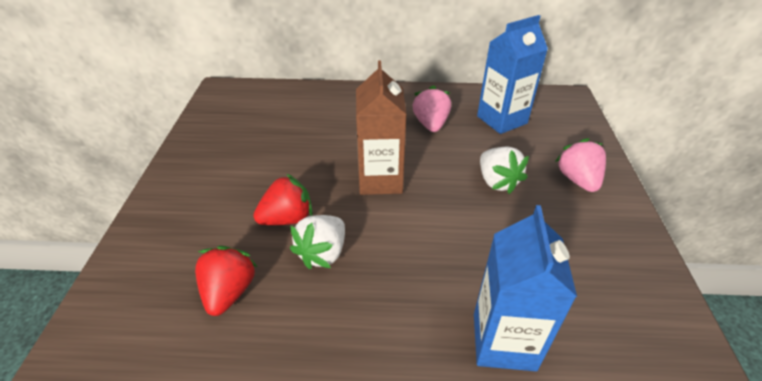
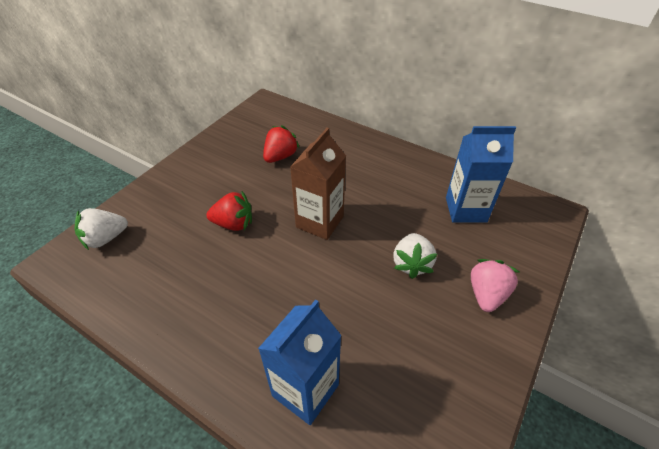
camera: 30 degrees right, 5 degrees up
(229, 292) = (163, 259): red strawberry -> red strawberry (280, 156)
(323, 253) = (236, 260): white strawberry -> white strawberry (105, 238)
(431, 124) = (398, 190): pink strawberry -> none

